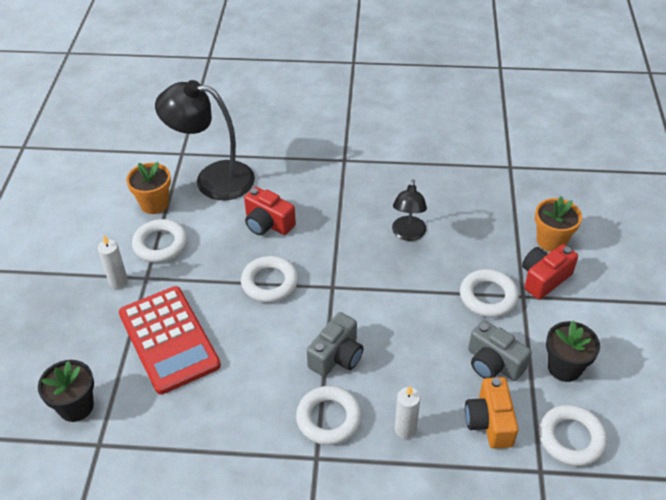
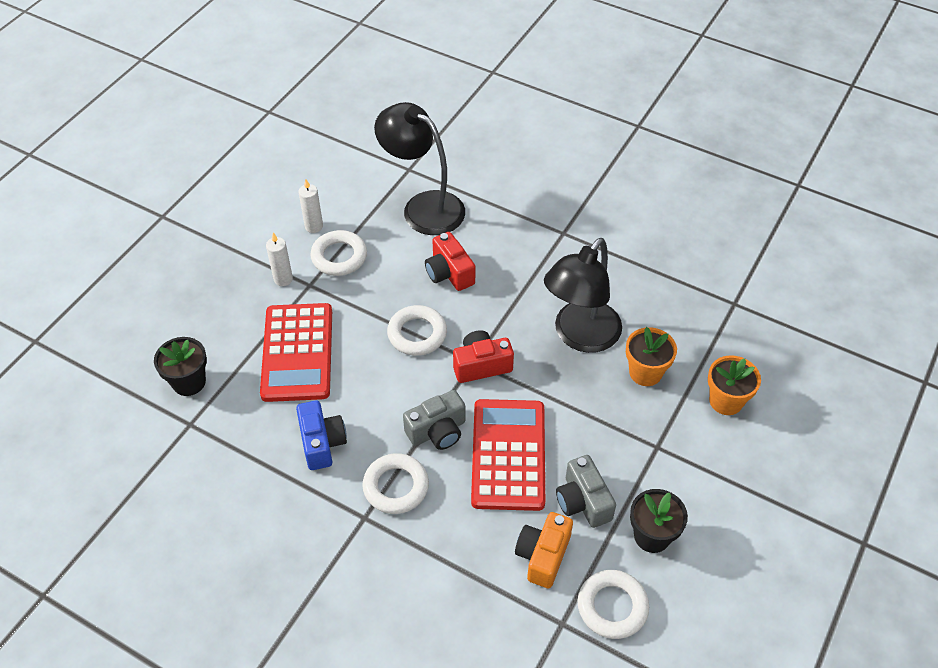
camera: 25 degrees right, 5 degrees up
(154, 204) = (355, 213): orange flower pot -> orange flower pot (645, 372)
(238, 409) = (322, 443): none -> blue camera
(405, 429) = (459, 527): white candle -> white candle (314, 226)
(408, 234) = (580, 336): black lamp -> black lamp, size x1.78
(409, 351) = (508, 455): none -> red calculator
(488, 297) = (620, 433): white ring -> none
(544, 279) = (691, 438): red camera -> red camera (481, 365)

